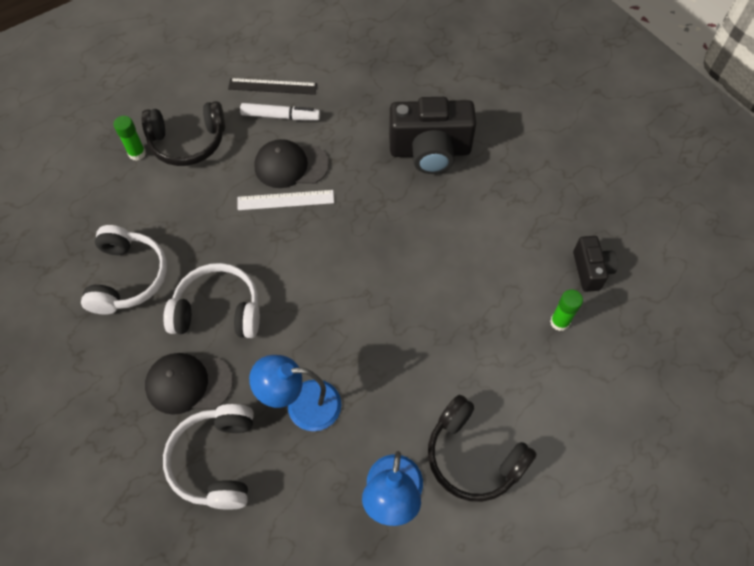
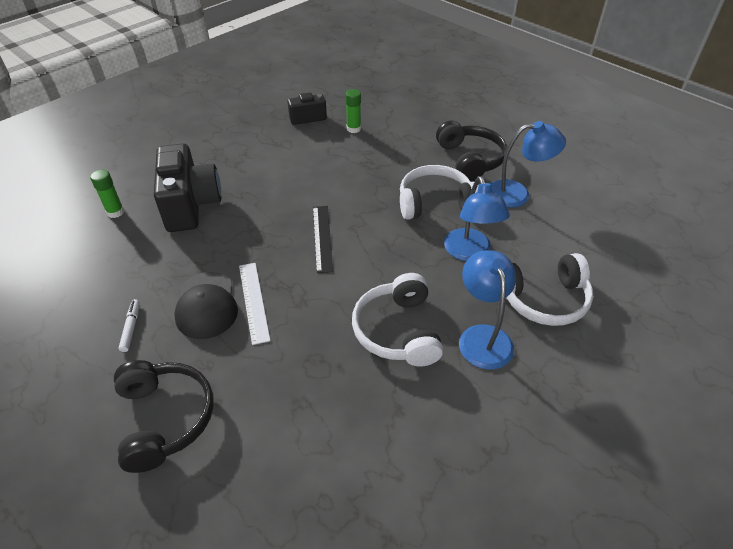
camera: 100 degrees left, 15 degrees down
(127, 277) = (378, 429): white headphones -> white headphones (435, 203)
(137, 153) = (182, 478): green glue stick -> green glue stick (115, 212)
(188, 384) = (482, 336): black cap -> blue lamp
(272, 86) = (79, 345): black ruler -> black ruler (322, 238)
(280, 116) = (131, 328): white marker -> white marker, size x0.63
(473, 456) = (470, 160): black headphones -> black headphones turned 45 degrees counterclockwise

